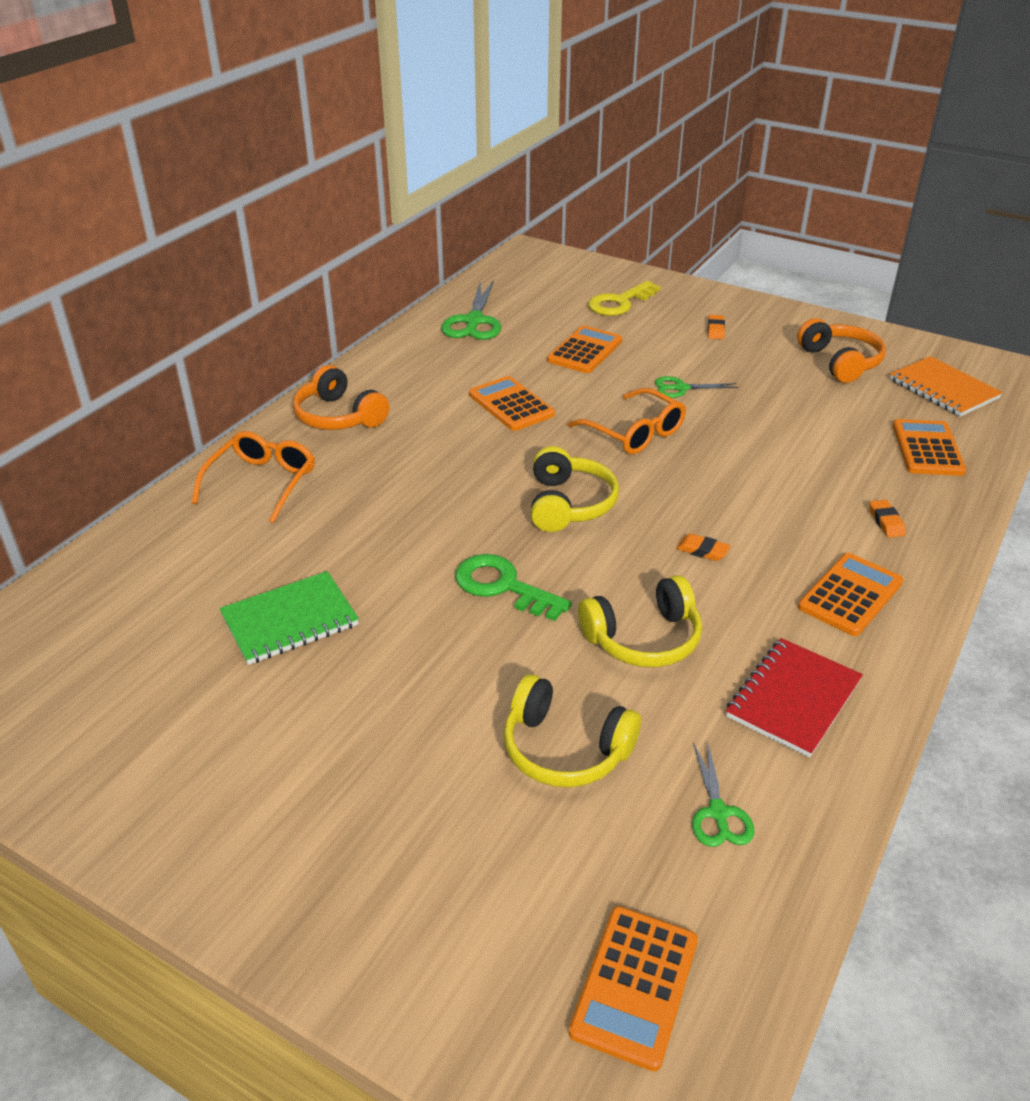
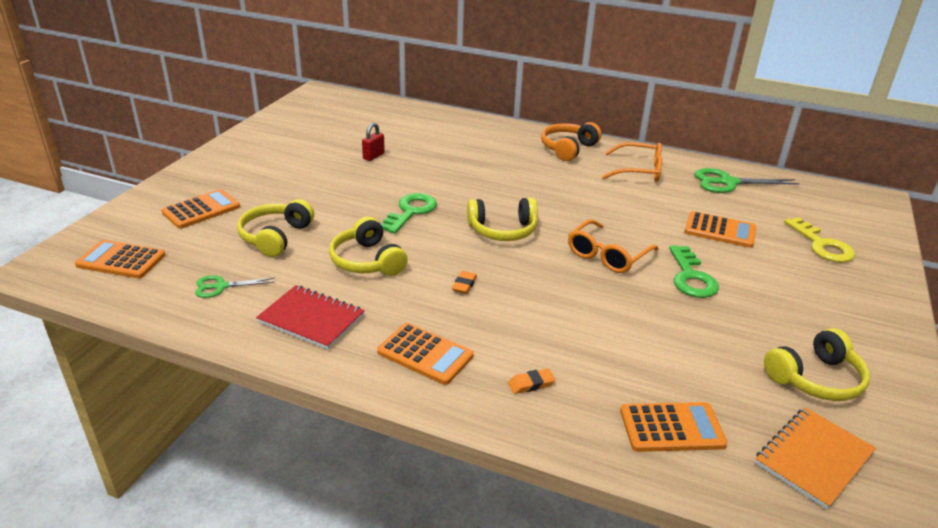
camera: 80 degrees right, 5 degrees down
(262, 483) = (489, 136): orange glasses -> orange glasses (638, 170)
(290, 620) = (373, 156): green notebook -> red padlock
(511, 405) = (617, 203): orange calculator -> orange calculator (201, 210)
(619, 303) = (822, 245): yellow key -> yellow key turned 150 degrees counterclockwise
(681, 388) = (691, 277): green scissors -> green key
(715, 330) = (816, 298): orange eraser -> none
(840, 362) = (815, 379): orange headphones -> yellow headphones

